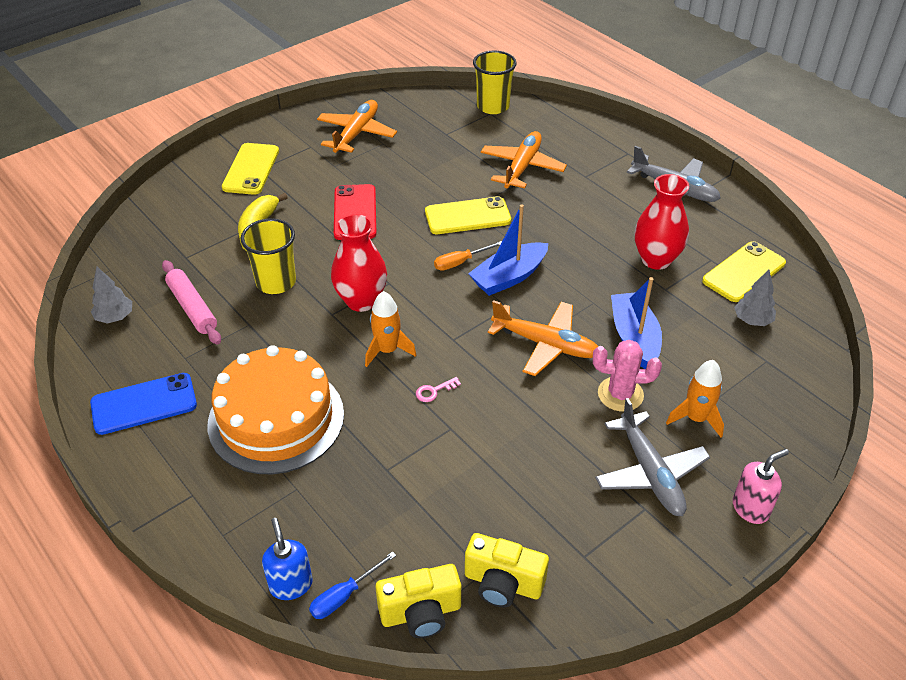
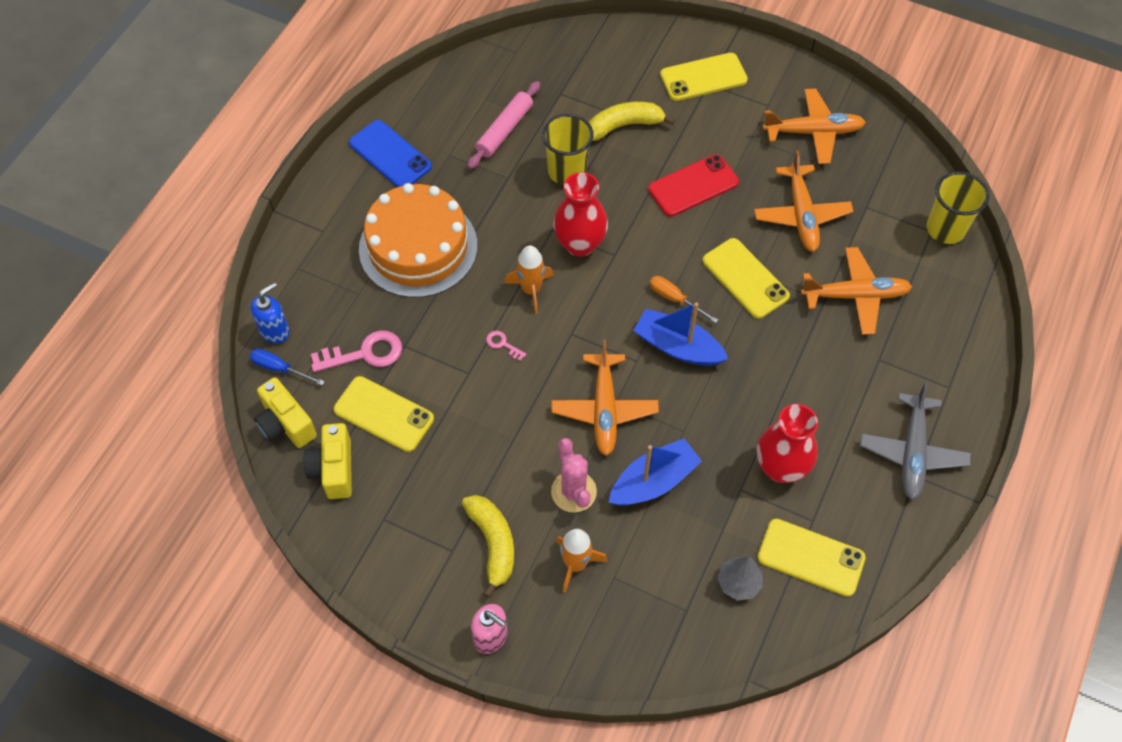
camera: 65 degrees right, 15 degrees up
(115, 317) = (466, 86): grey tree -> none
(375, 507) = (364, 353): none -> pink key
(429, 166) = (801, 215): none -> orange plane
(459, 514) = (384, 414): none -> yellow phone
(650, 473) = (493, 543): grey plane -> yellow banana

